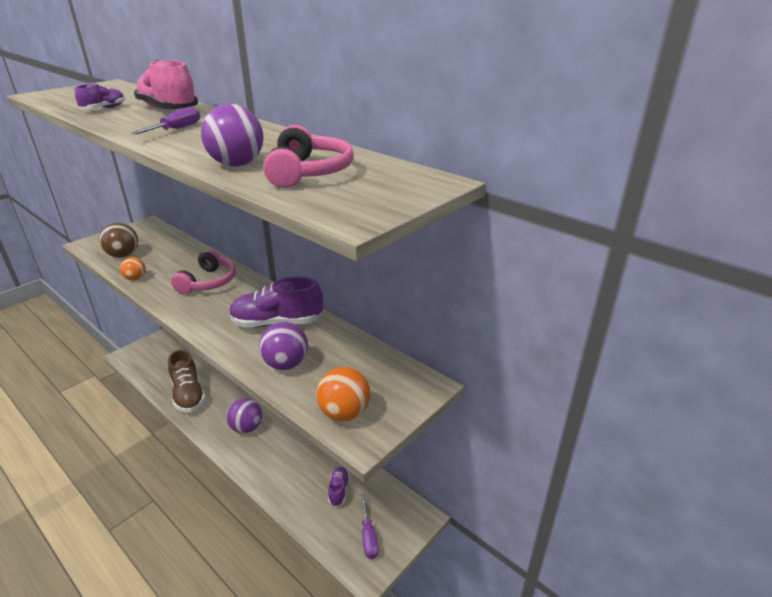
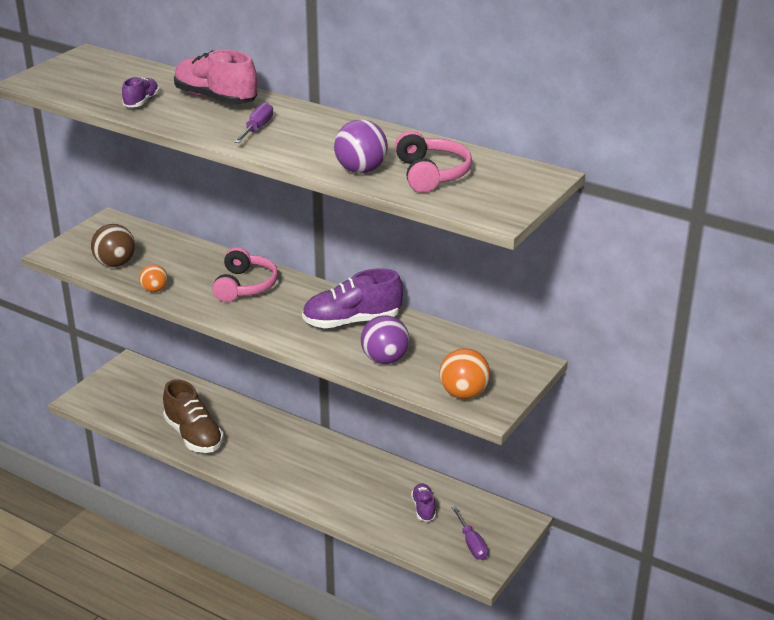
camera: 10 degrees left, 0 degrees up
(246, 427) = (287, 462): purple ball -> none

